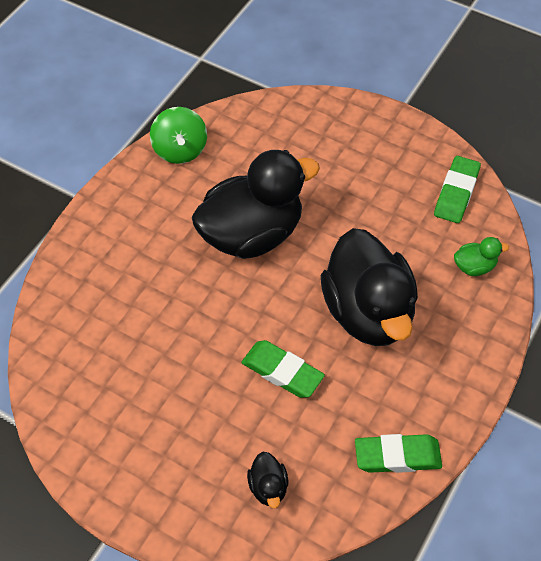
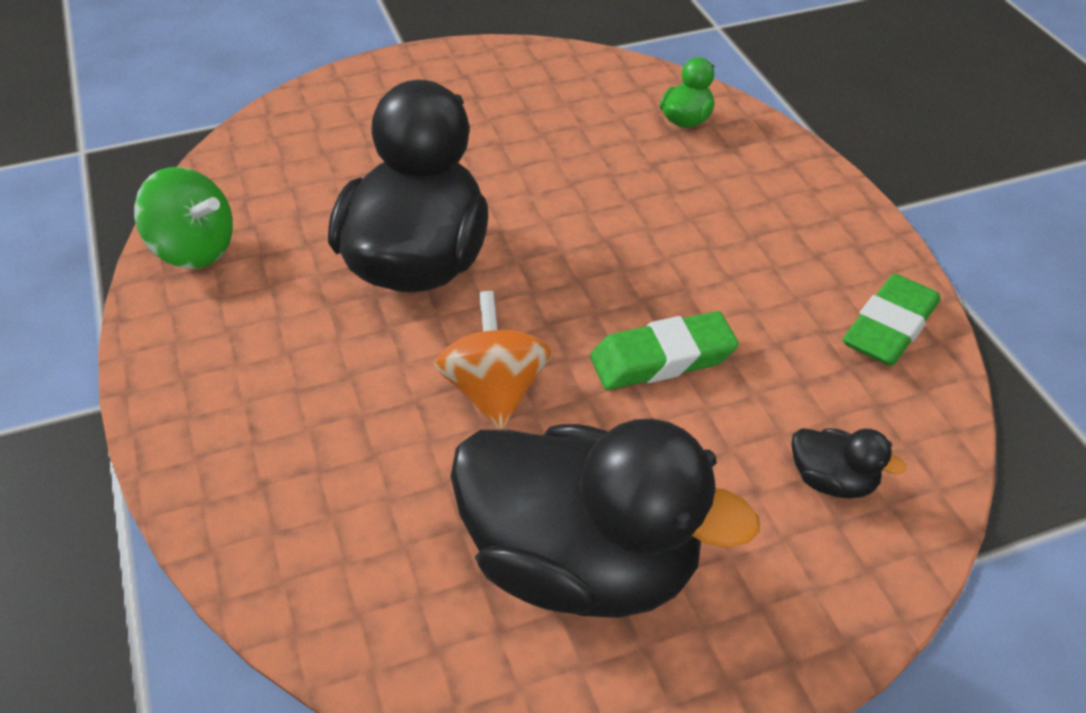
camera: 50 degrees left, 10 degrees down
(202, 321) = (495, 391): none -> orange spinning top
(368, 312) = (656, 232): black duck -> black duck (582, 563)
(456, 193) = (573, 77): green eraser -> none

